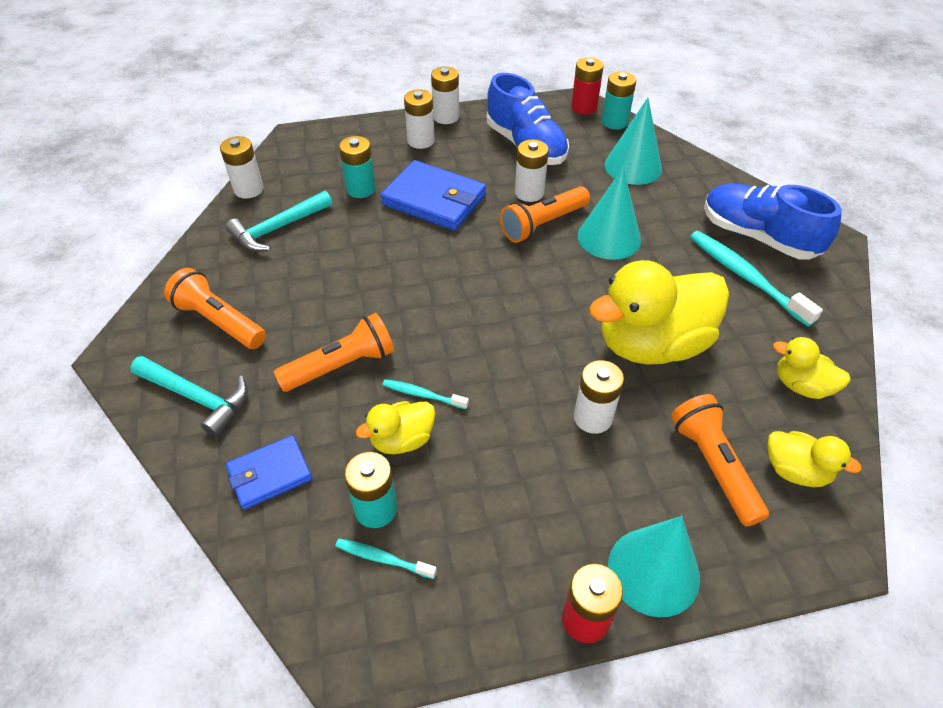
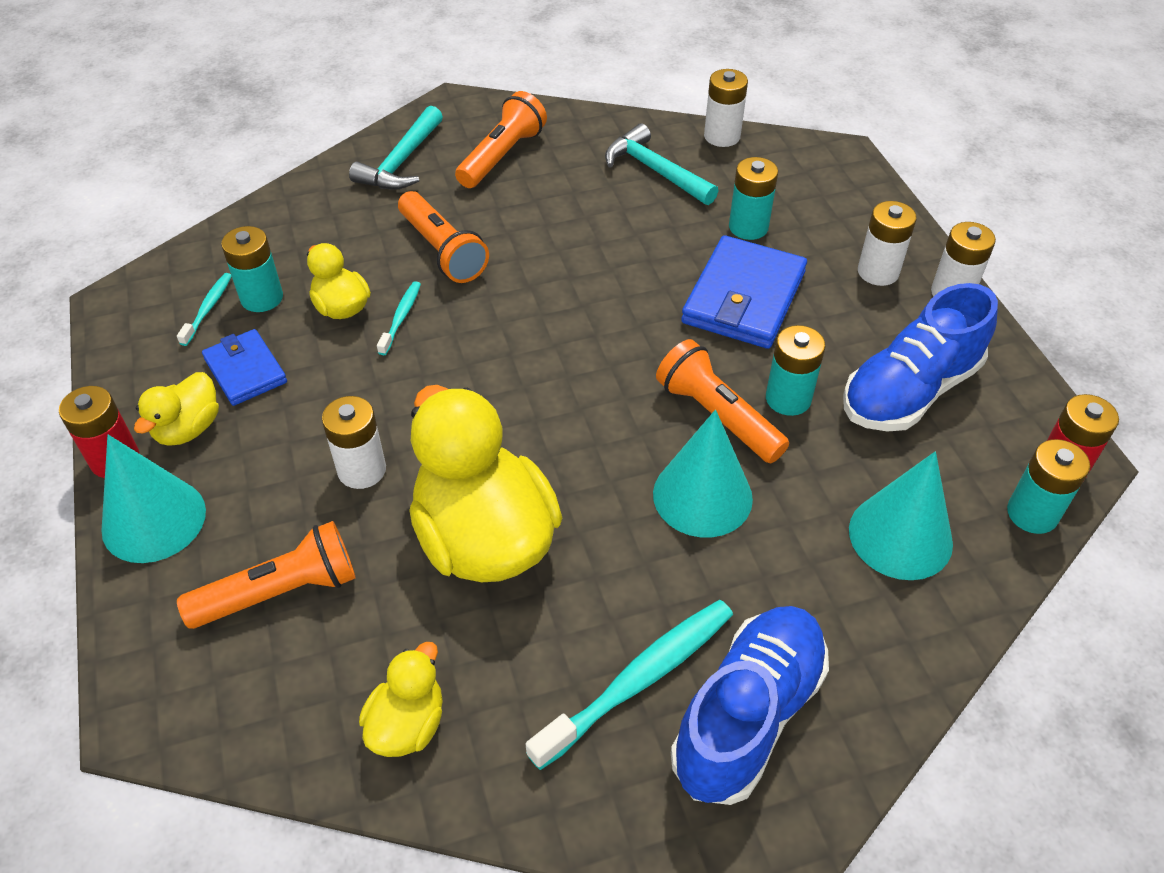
camera: 85 degrees right, 0 degrees up
(270, 474) = (309, 223): blue wallet -> blue wallet (245, 370)
(529, 192) = (788, 398): white battery -> turquoise battery
(795, 471) = (262, 688): yellow duck -> yellow duck (188, 428)

